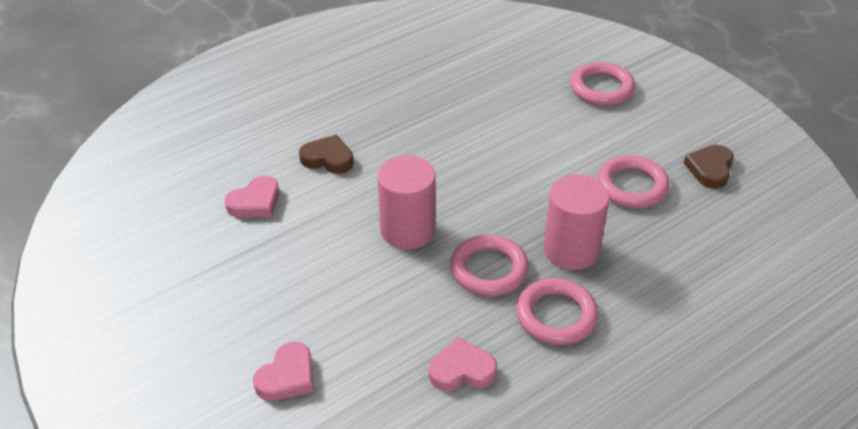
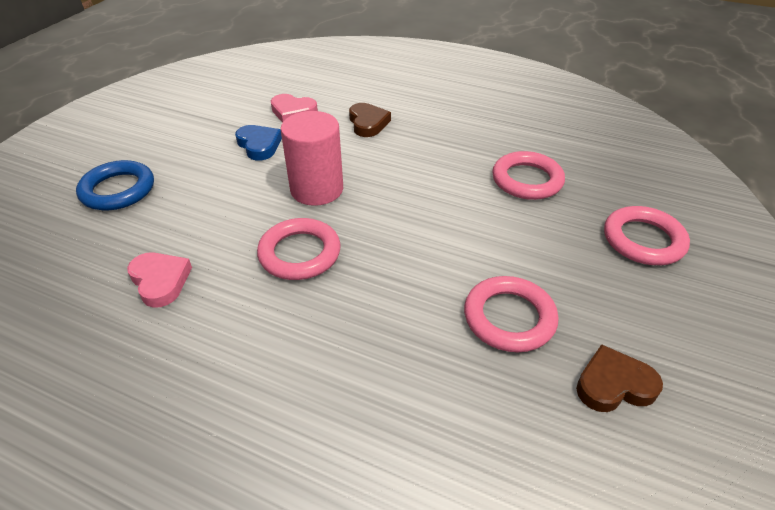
camera: 60 degrees right, 0 degrees up
(287, 376) = (118, 190): pink heart -> blue ring
(297, 246) = (259, 145): none -> blue heart
(556, 316) = (264, 322): pink ring -> pink ring (527, 180)
(571, 250) = (367, 301): pink cylinder -> none

